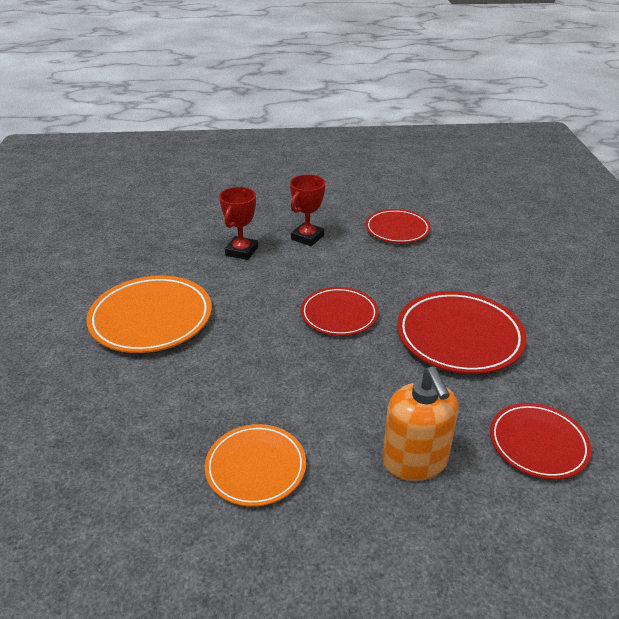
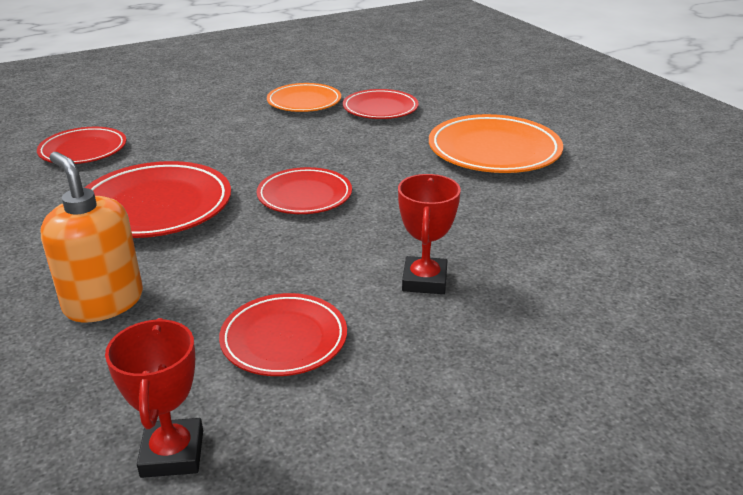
camera: 155 degrees right, 5 degrees down
(182, 419) = (380, 109): none -> red plate
(241, 251) = (494, 235): red trophy -> red trophy (172, 453)
(415, 461) = (188, 124): orange soap dispenser -> orange soap dispenser (103, 302)

